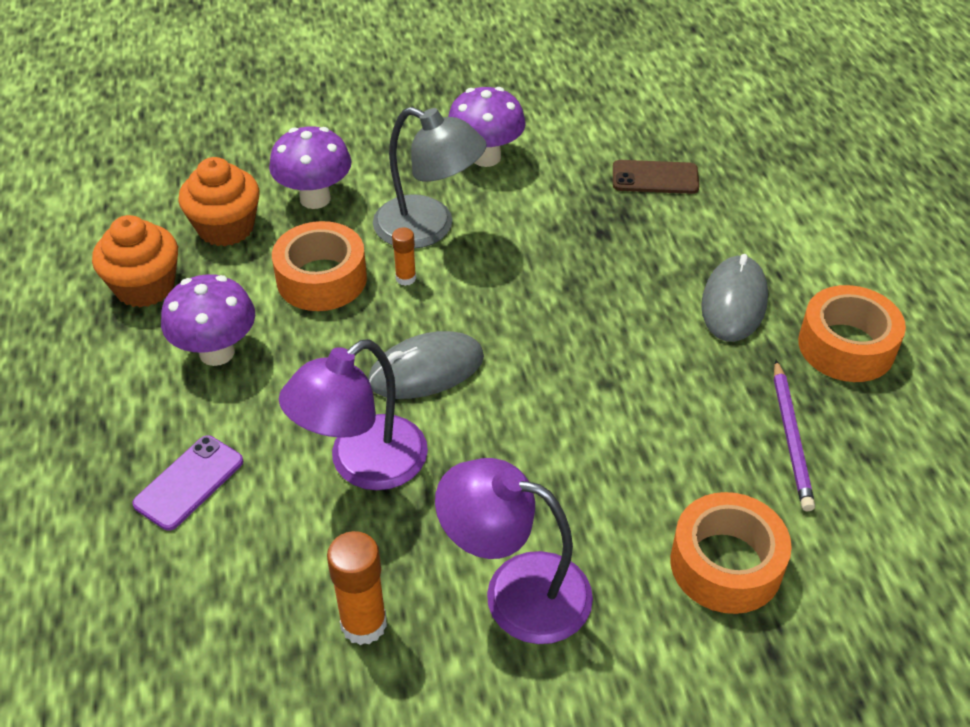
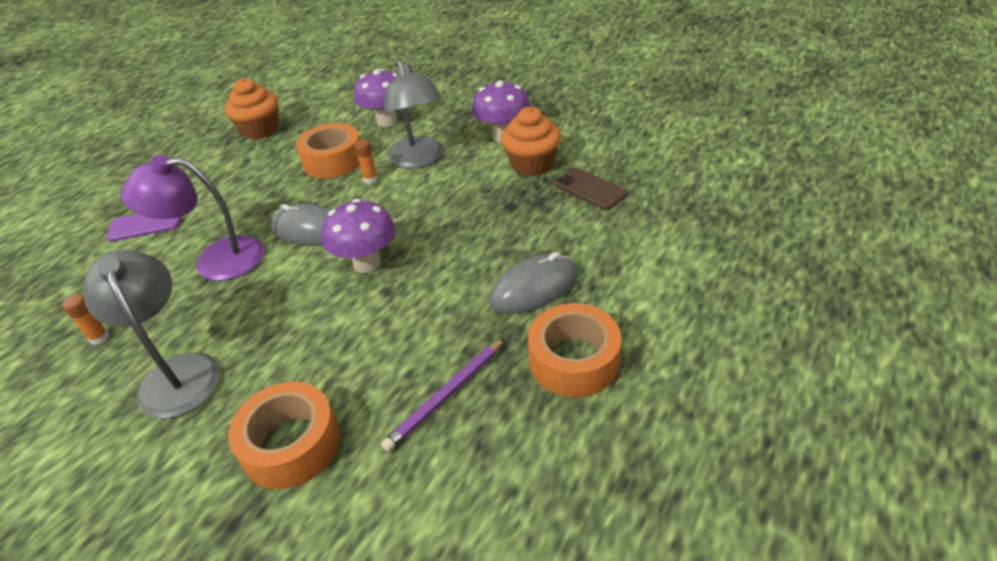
camera: 45 degrees right, 5 degrees down
(217, 352) = (242, 172): purple mushroom -> purple mushroom (367, 263)
(226, 227) = (329, 118): orange cupcake -> orange cupcake (532, 164)
(364, 624) = (99, 338): orange glue stick -> orange glue stick, size x0.57
(516, 591) = (176, 373): purple lamp -> grey lamp

